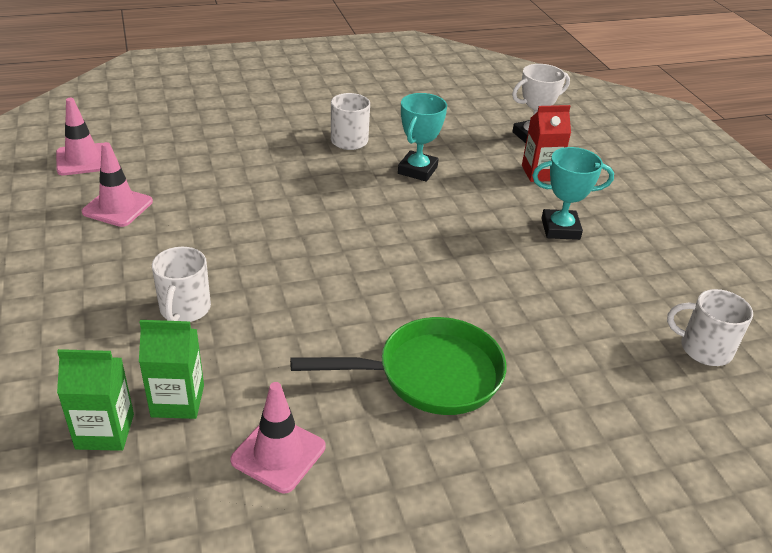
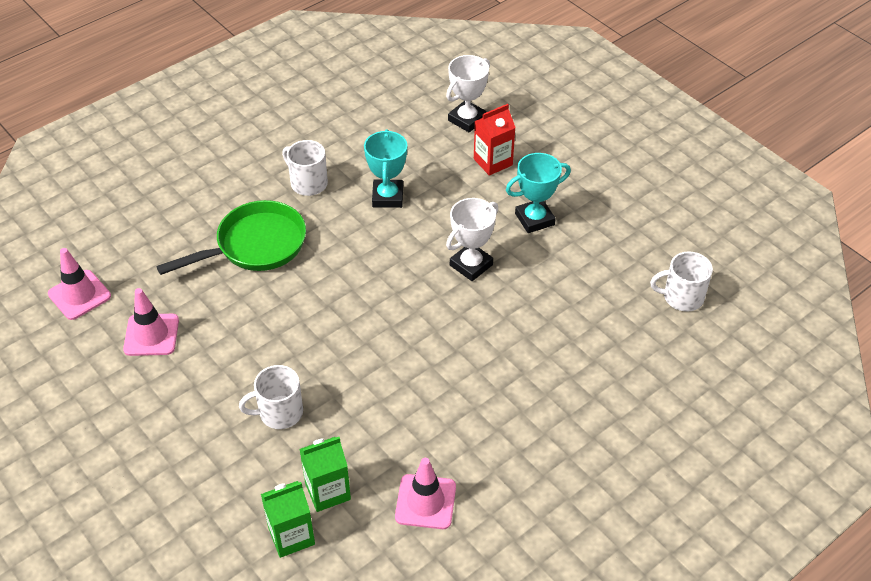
camera: 20 degrees left, 10 degrees up
(184, 309) = (279, 412): white mug -> white mug turned 90 degrees clockwise
(430, 375) = (498, 397): green pan -> green pan (255, 246)
(469, 246) = (471, 265): none -> white trophy

